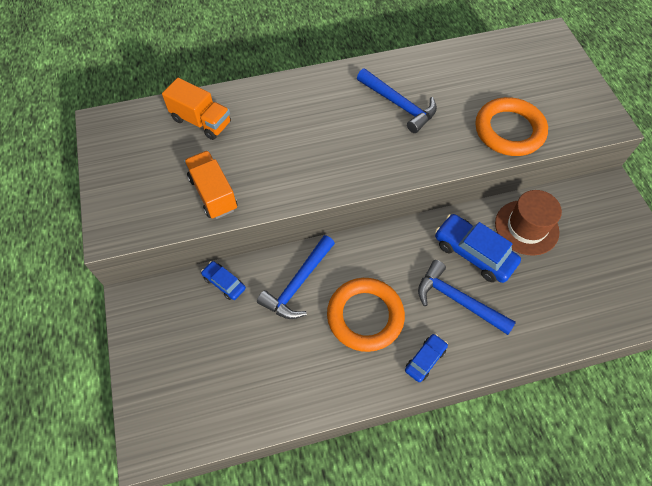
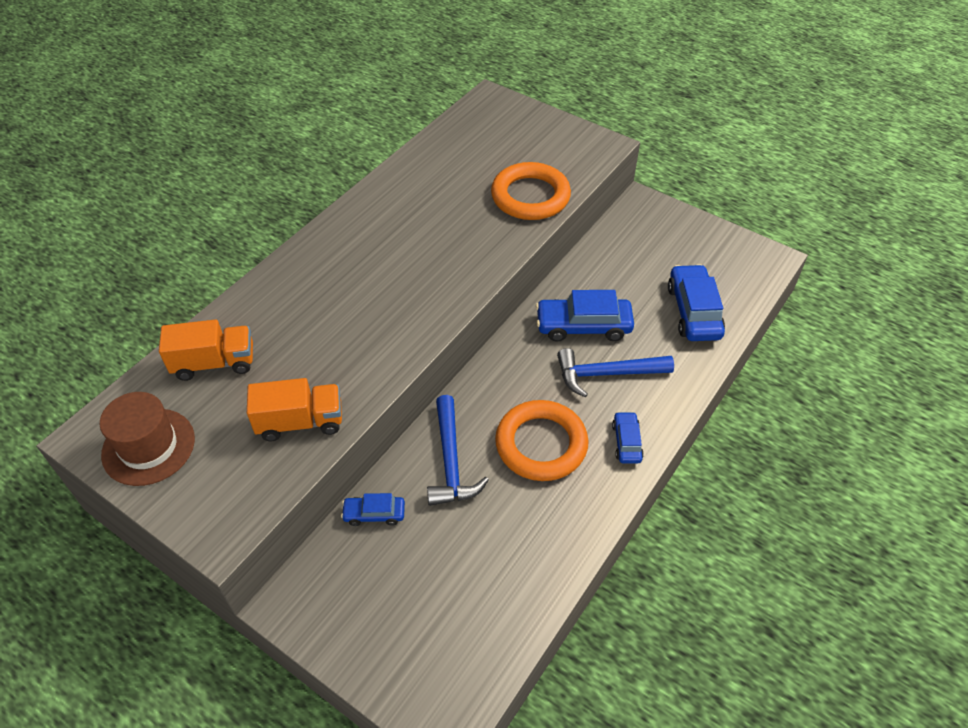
camera: 40 degrees left, 10 degrees down
(213, 193) = (300, 422): orange truck -> orange truck turned 150 degrees clockwise
(399, 105) = (411, 230): blue hammer -> none
(526, 227) = (606, 276): brown hat -> brown hat (148, 446)
(571, 300) = (693, 311): none -> blue car

